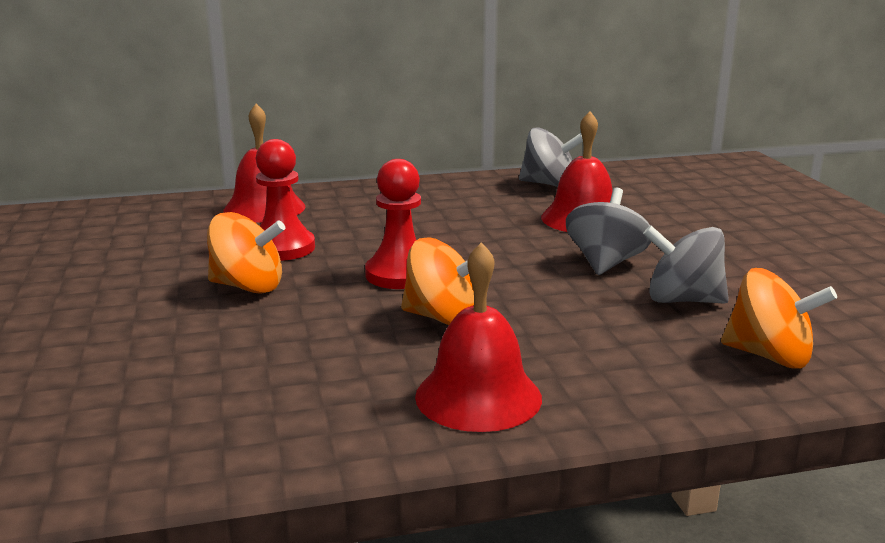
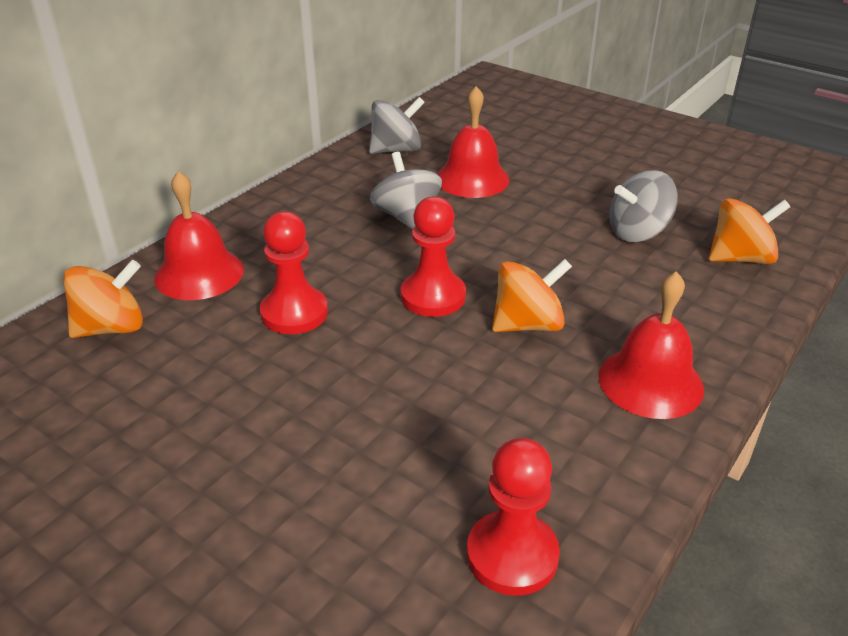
camera: 40 degrees left, 15 degrees up
(150, 436) = (512, 555): none -> red pawn
(248, 287) = (336, 369): orange spinning top -> orange spinning top (111, 327)
(606, 263) = (549, 218): grey spinning top -> grey spinning top (406, 217)

